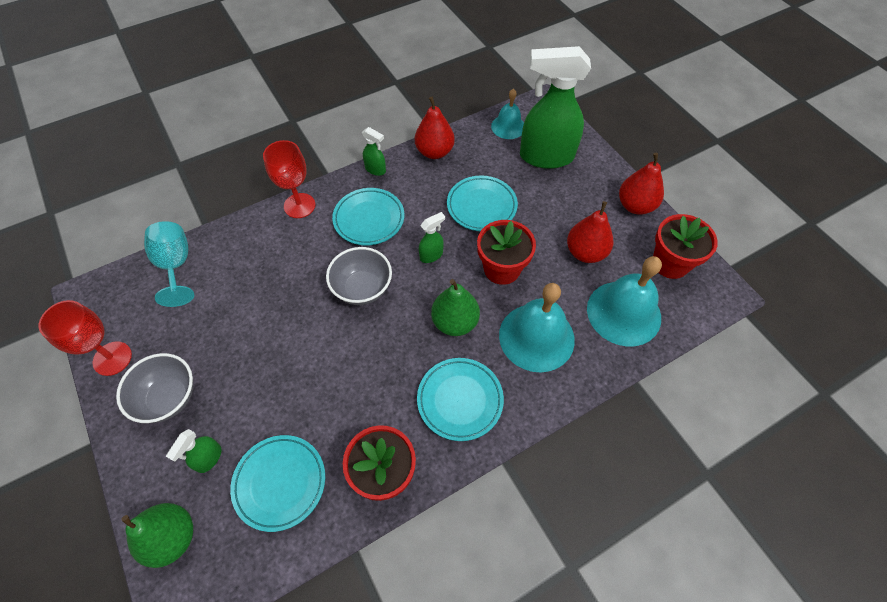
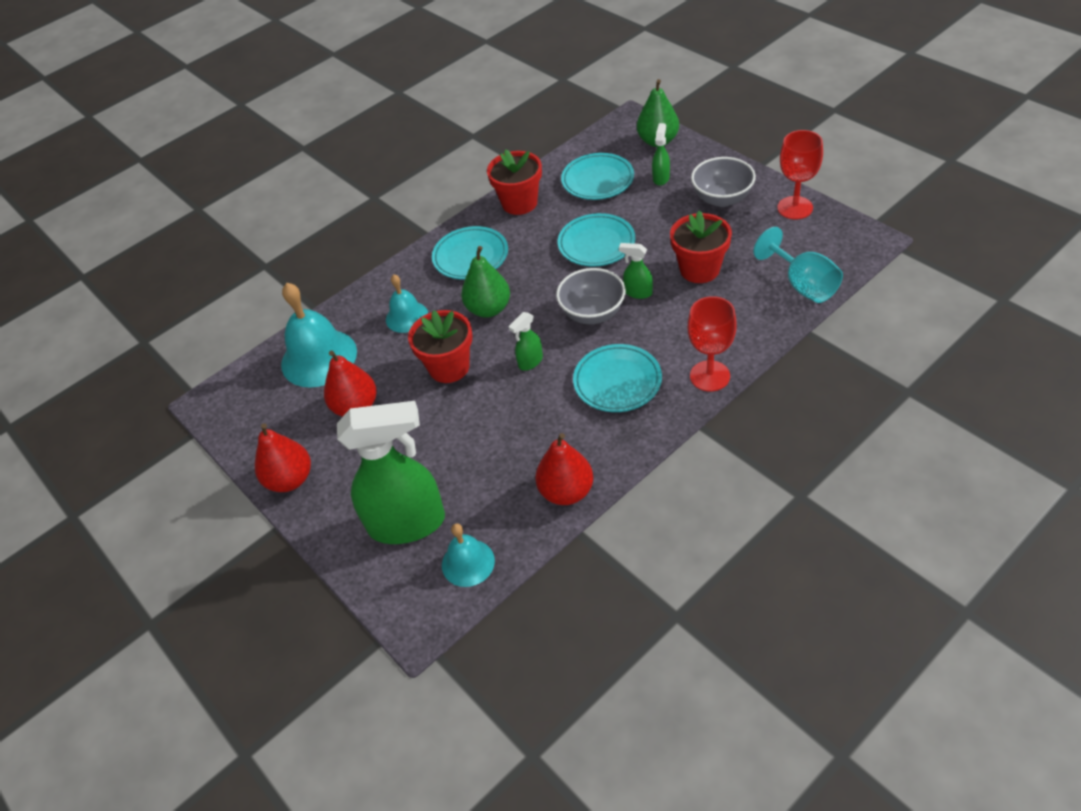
camera: 175 degrees right, 10 degrees down
(375, 169) = (637, 445): green spray bottle -> green spray bottle (638, 292)
(481, 206) = (485, 431): turquoise plate -> turquoise plate (596, 244)
(536, 337) = (407, 317): turquoise bell -> turquoise bell, size x0.57
(670, 263) = (260, 419): red flower pot -> red flower pot (699, 269)

